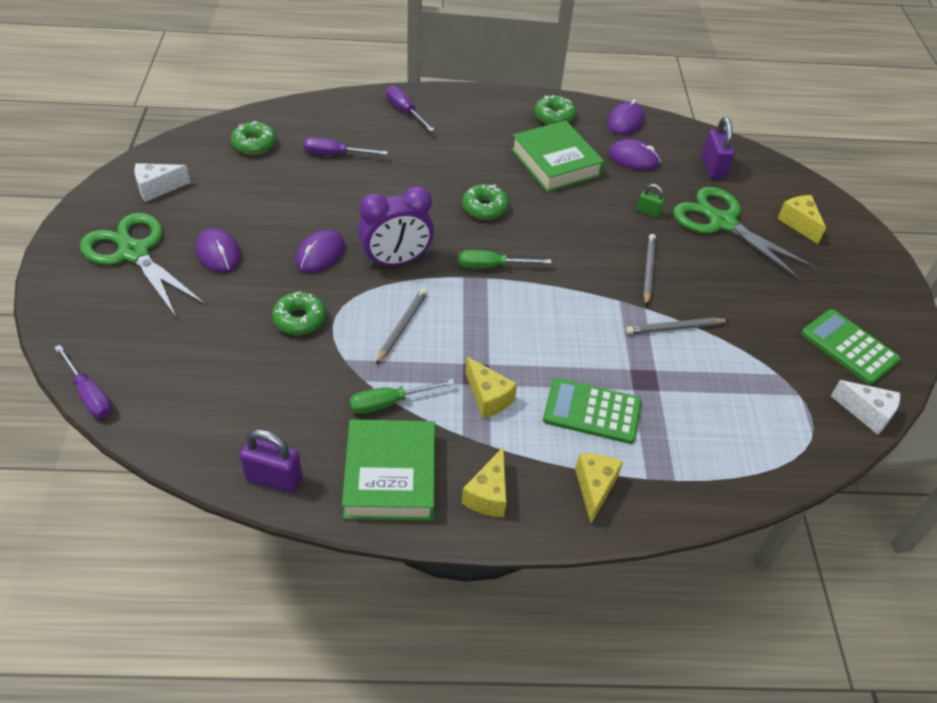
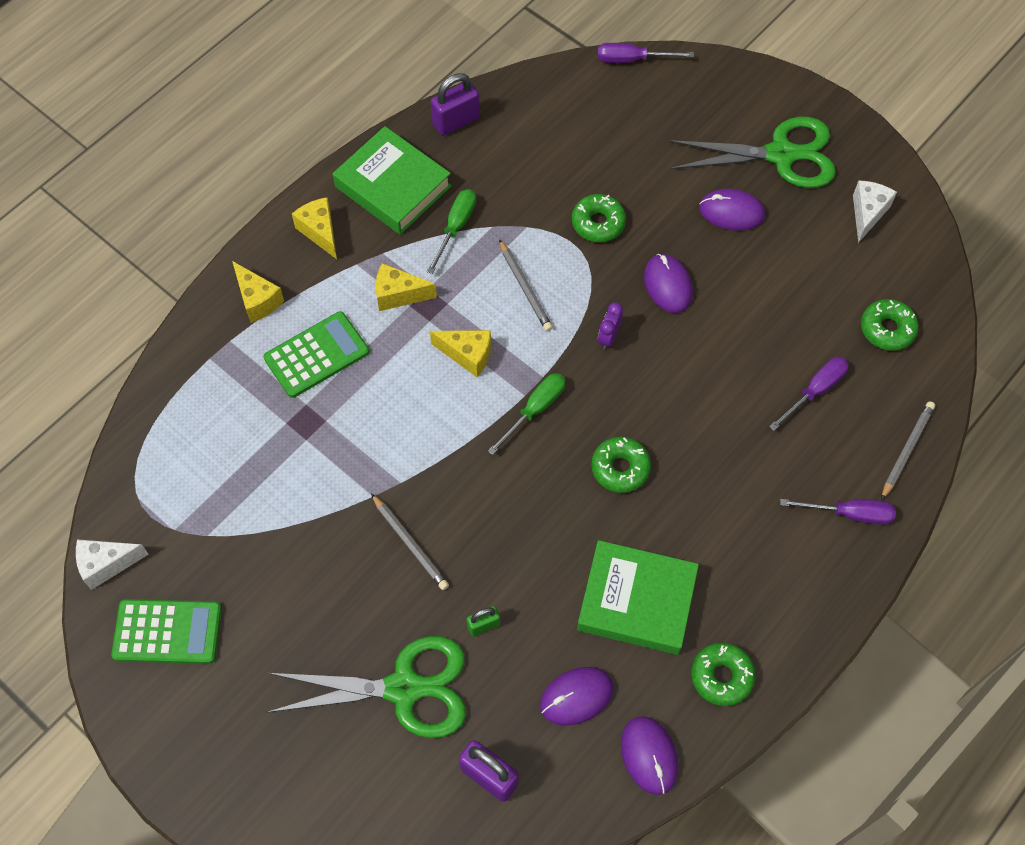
camera: 135 degrees right, 15 degrees up
(396, 261) = (608, 337): purple clock -> purple clock, size x0.46
(674, 328) = (329, 498): grey pencil -> grey pencil (906, 450)
(799, 223) = (331, 774): yellow cheese -> yellow cheese (467, 355)

